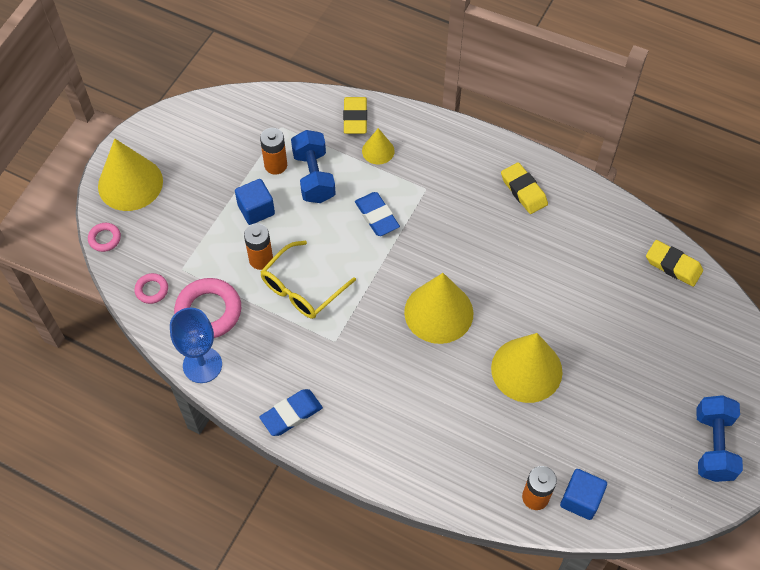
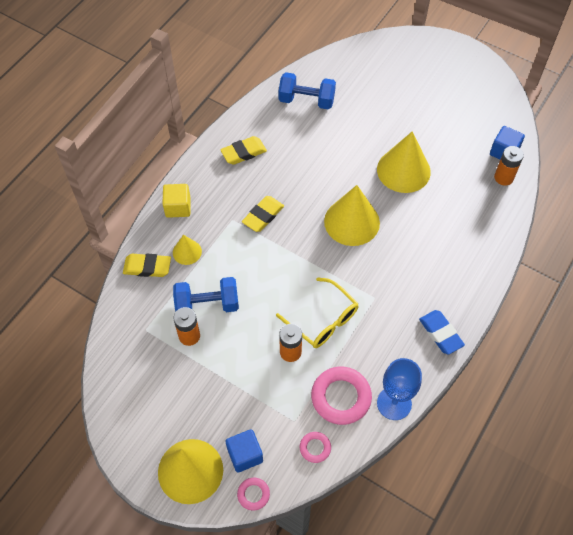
camera: 85 degrees left, 0 degrees up
(256, 210) = (237, 354): blue cube -> blue cube (245, 455)
(377, 216) = (256, 258): blue eraser -> none
(435, 135) = (178, 207): none -> yellow cube
(673, 265) = (321, 72): yellow eraser -> yellow eraser (263, 216)
(713, 446) = (462, 74): blue dumbbell -> blue dumbbell (306, 100)

